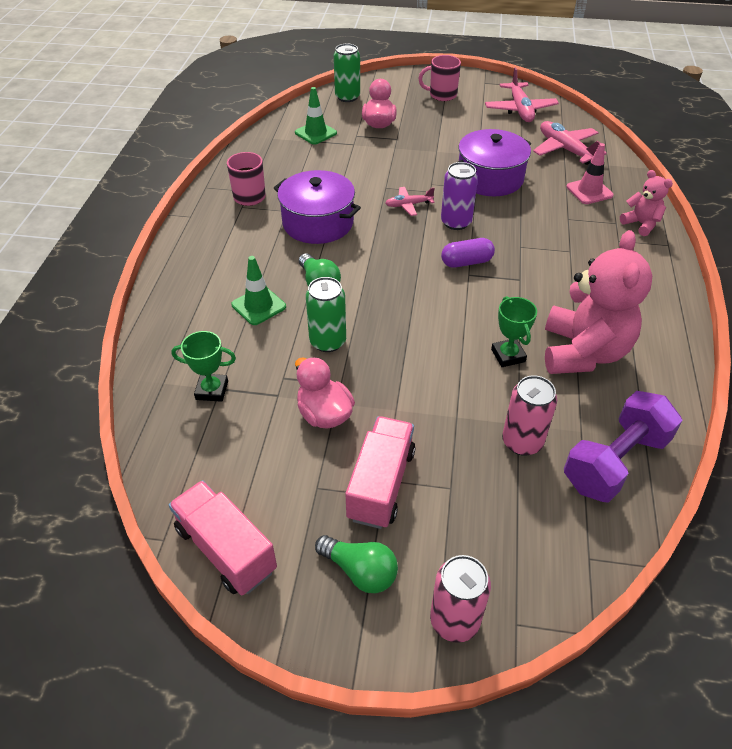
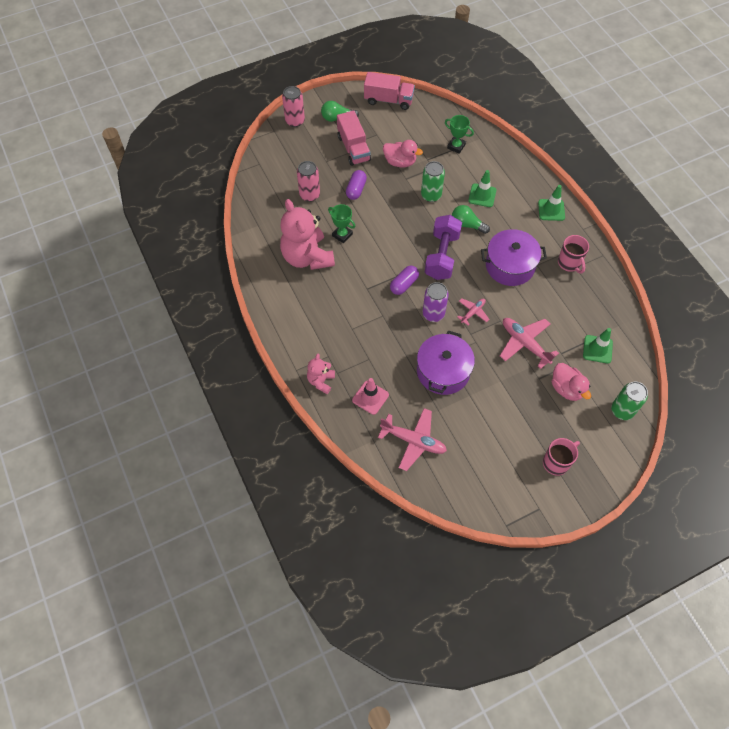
camera: 145 degrees right, 15 degrees up
(197, 249) = (551, 210): none -> green traffic cone
(212, 390) = (456, 146): green trophy -> green trophy turned 60 degrees clockwise
(435, 409) = (356, 189): none -> purple capsule
(520, 109) = (481, 480): pink plane -> pink plane (525, 343)
(615, 462) = (266, 207): purple dumbbell -> purple dumbbell (441, 256)
(641, 224) = (321, 381): pink teddy bear -> pink teddy bear turned 90 degrees clockwise

